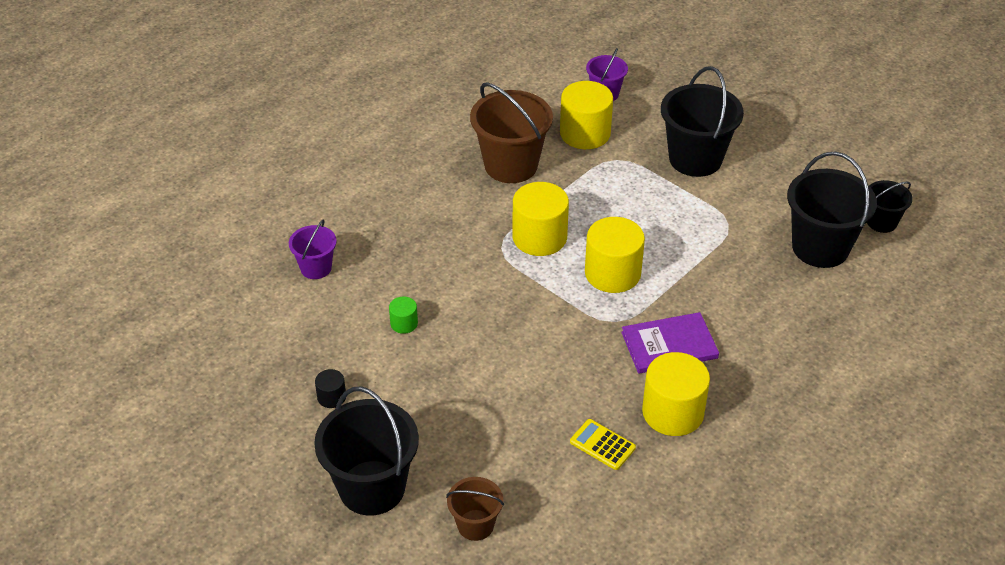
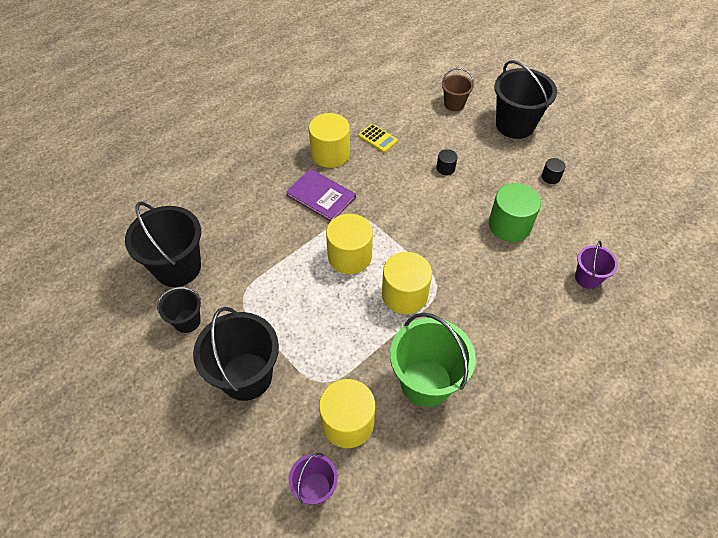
camera: 175 degrees left, 10 degrees up
(404, 323) = (509, 225): green cylinder -> green cylinder, size x2.12
(491, 400) = (445, 168): none -> black cylinder
(511, 165) = (426, 382): brown bucket -> green bucket
(669, 345) = (321, 196): purple book -> purple book turned 45 degrees clockwise
(881, 222) = (114, 289): black bucket -> black bucket (187, 321)

